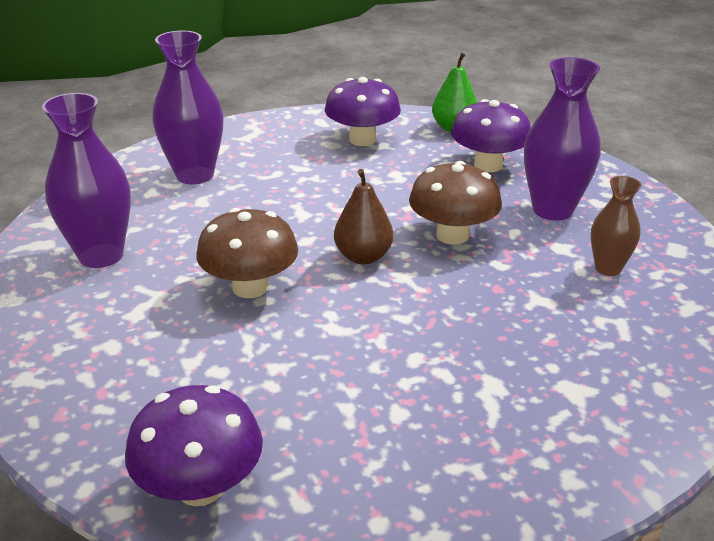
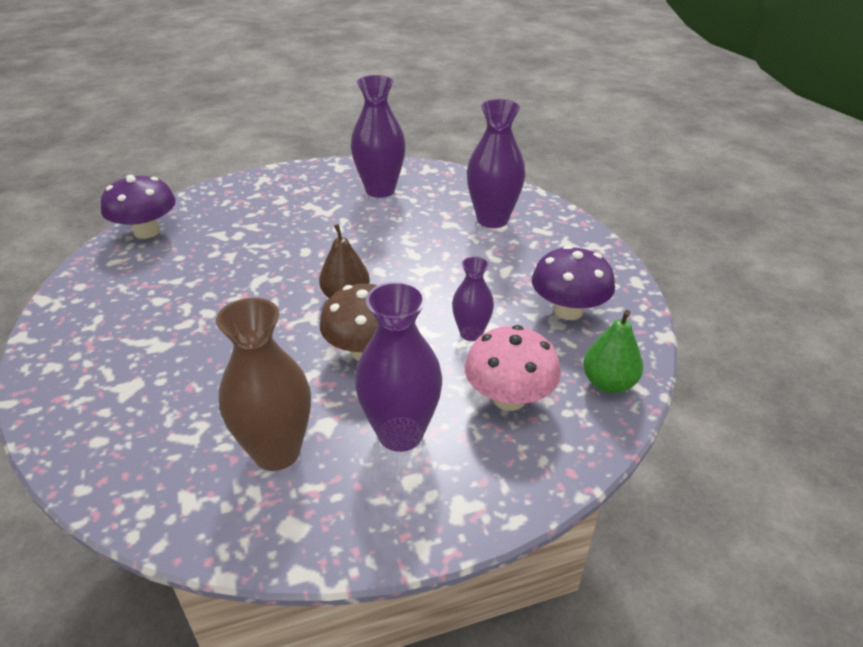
camera: 95 degrees right, 5 degrees up
(250, 287) = (322, 245): brown mushroom -> none
(408, 183) = (471, 333): none -> purple vase
(488, 165) = (509, 398): purple mushroom -> pink mushroom
(608, 268) = (276, 452): brown vase -> brown vase, size x1.72

